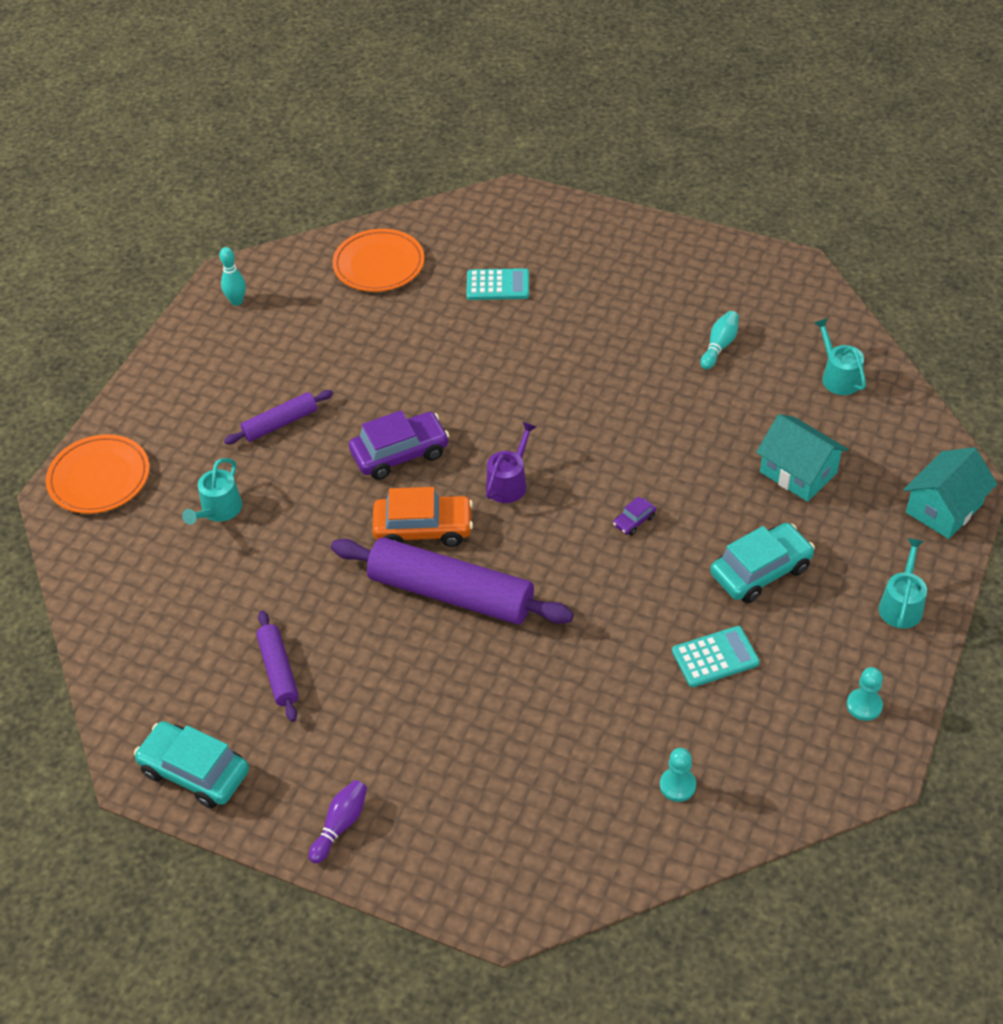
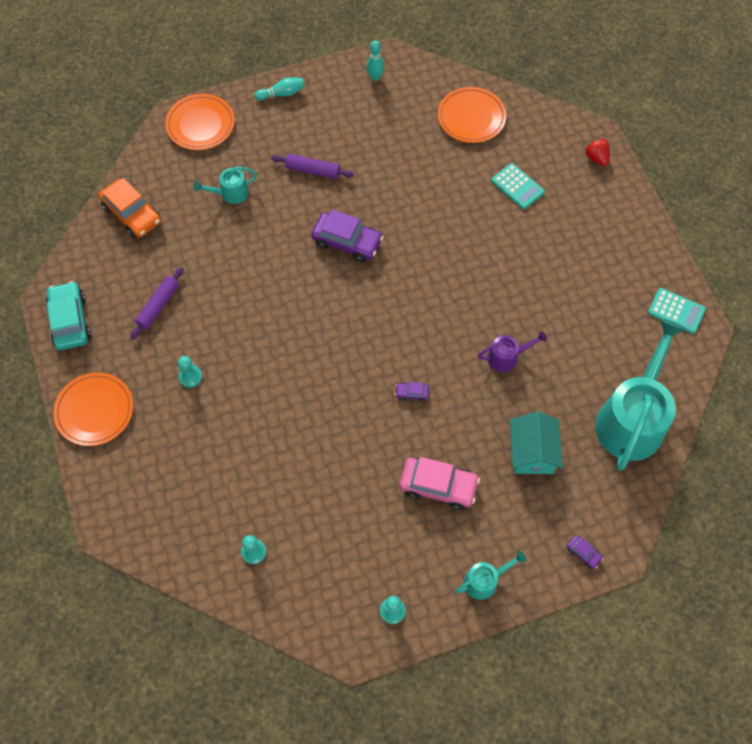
camera: 45 degrees right, 15 degrees up
(340, 825) = (95, 411): purple bowling pin -> orange plate
(402, 700) = (190, 377): none -> turquoise pawn
(423, 528) = (308, 295): orange car -> orange car (132, 214)
(450, 593) = (277, 343): purple rolling pin -> none
(509, 483) = (378, 310): purple watering can -> purple watering can (506, 357)
(536, 212) = (596, 158): none -> red strawberry
(715, 657) = (355, 507): turquoise calculator -> turquoise calculator (676, 311)
(719, 346) = (590, 336): turquoise bowling pin -> turquoise bowling pin (282, 94)
(760, 571) = (438, 486): turquoise car -> pink car
(838, 377) = (632, 419): turquoise watering can -> turquoise watering can, size x2.21
(943, 508) = (583, 553): turquoise house -> purple car

